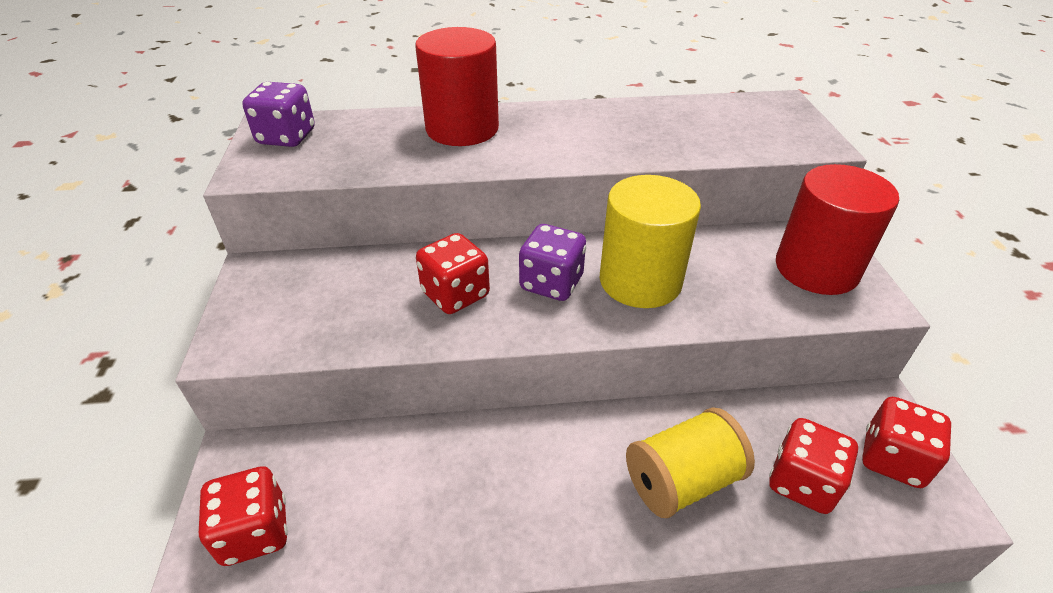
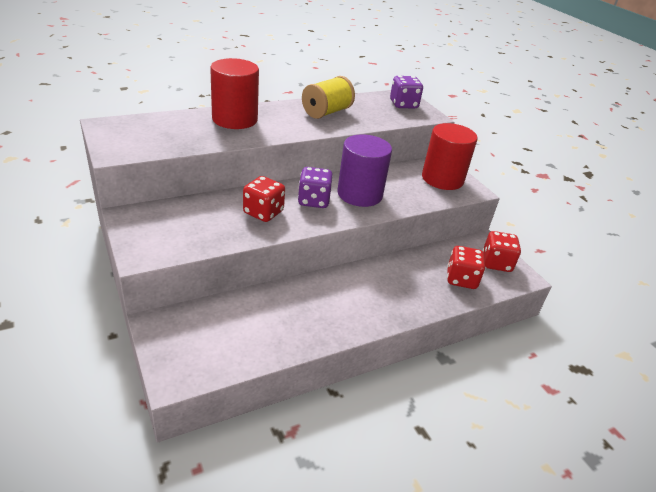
camera: 25 degrees left, 5 degrees down
(255, 532) = (193, 354): red dice -> none
(286, 137) = (124, 131): purple dice -> purple dice (403, 104)
(640, 281) = (359, 194): yellow cylinder -> purple cylinder
(681, 481) = (407, 288): yellow spool -> yellow spool (326, 112)

